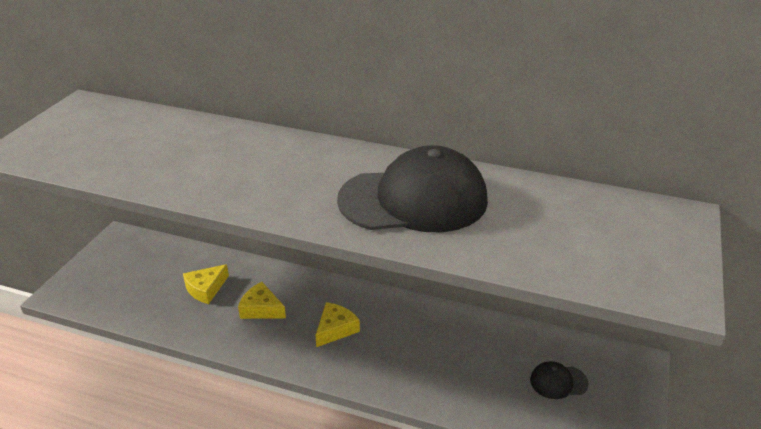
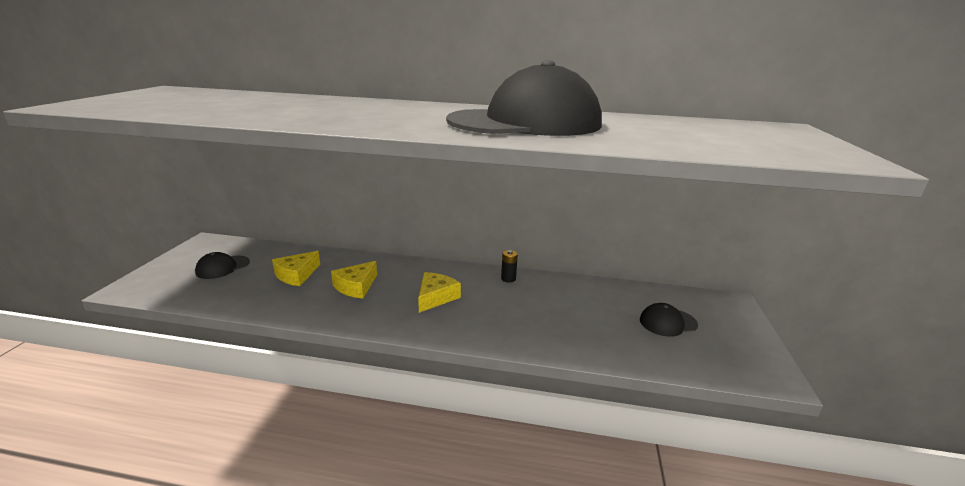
camera: 10 degrees left, 10 degrees down
(137, 273) = (222, 267): none -> black cap
(261, 309) = (356, 286): yellow cheese -> yellow cheese turned 75 degrees counterclockwise
(413, 310) = (508, 278): none -> black battery

